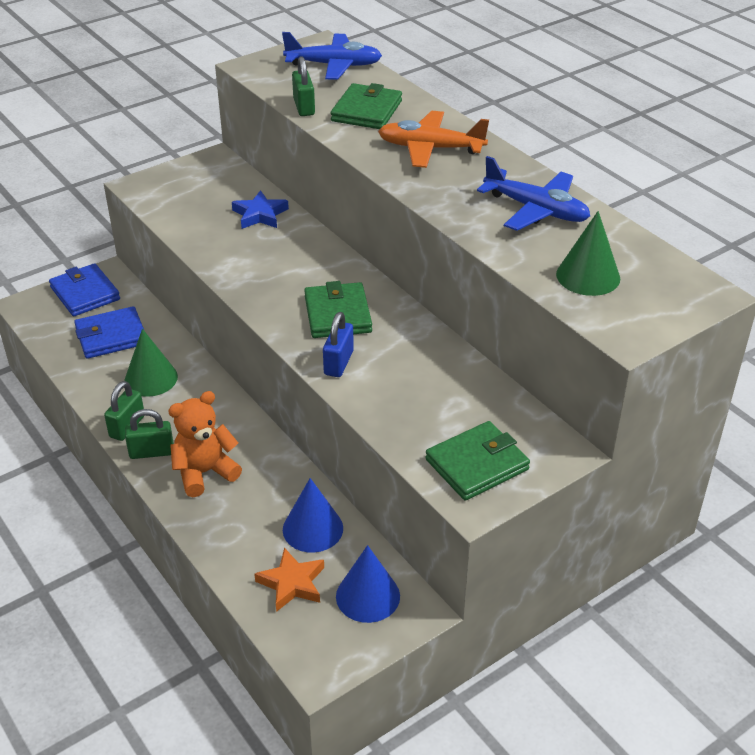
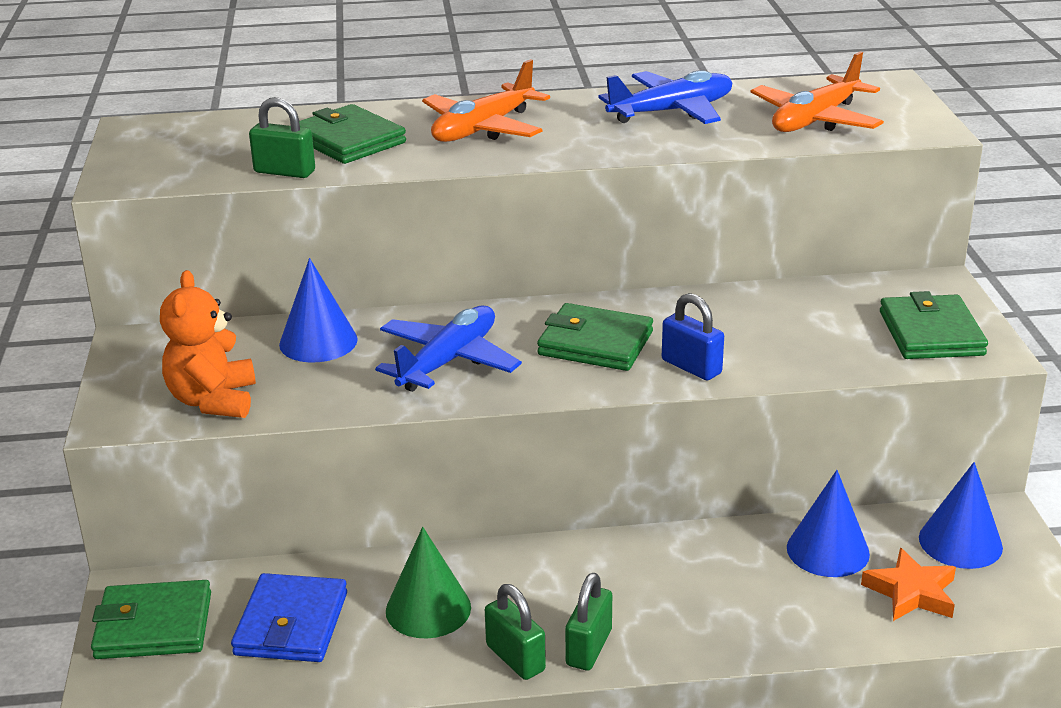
camera: 60 degrees left, 10 degrees down
(85, 293) = (153, 625): blue wallet -> green wallet
(205, 472) = (666, 610): orange teddy bear -> orange teddy bear (213, 401)
(260, 215) = (318, 342): blue star -> blue cone
(334, 65) = (205, 133): blue plane -> blue plane (448, 361)
(588, 276) = (815, 120): green cone -> orange plane

